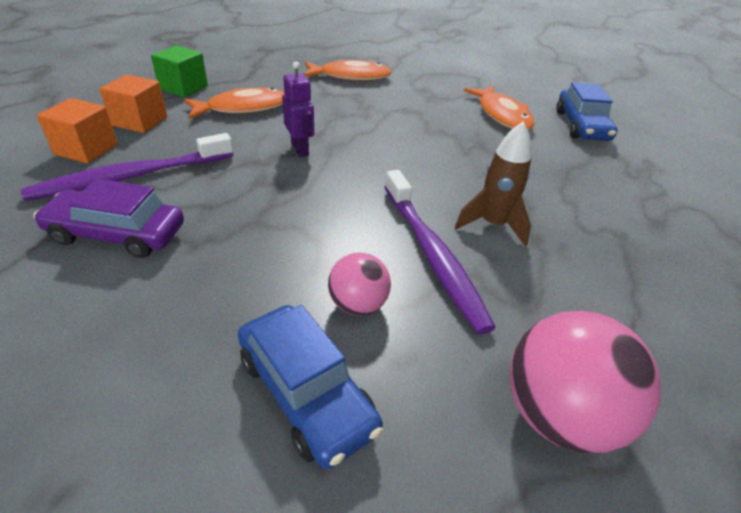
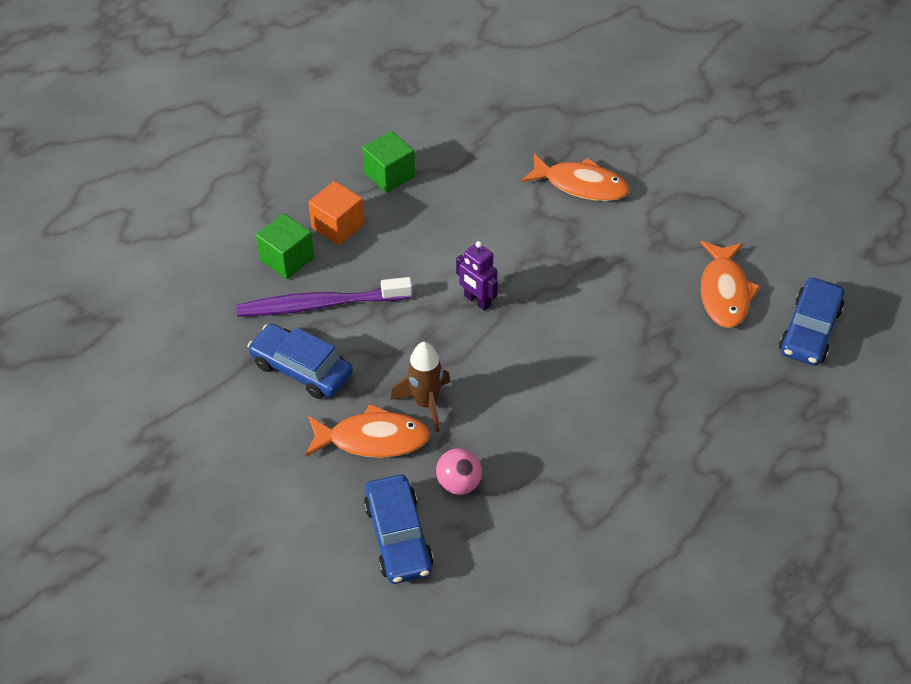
camera: 25 degrees right, 10 degrees up
(86, 149) = (287, 259): orange cube -> green cube
(117, 234) = (301, 369): purple car -> blue car
(243, 108) = (441, 223): orange fish -> orange fish (373, 439)
(300, 149) = (477, 301): purple robot -> purple robot turned 135 degrees clockwise
(432, 255) = (539, 456): purple toothbrush -> none
(492, 224) = (611, 439): brown rocket -> brown rocket (426, 403)
(558, 414) = (553, 602): pink ball -> none

